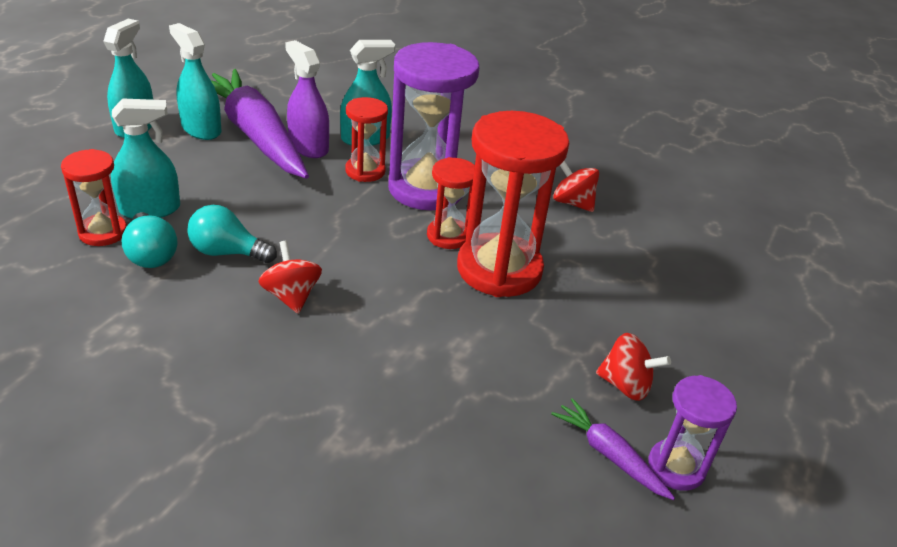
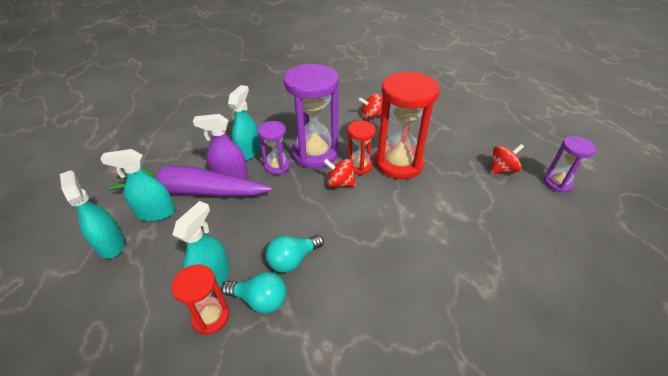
camera: 45 degrees left, 5 degrees up
(291, 296) = (357, 250): red spinning top -> red spinning top (340, 183)
(365, 171) = (277, 166): red hourglass -> purple hourglass
(610, 455) = (541, 198): purple carrot -> none

